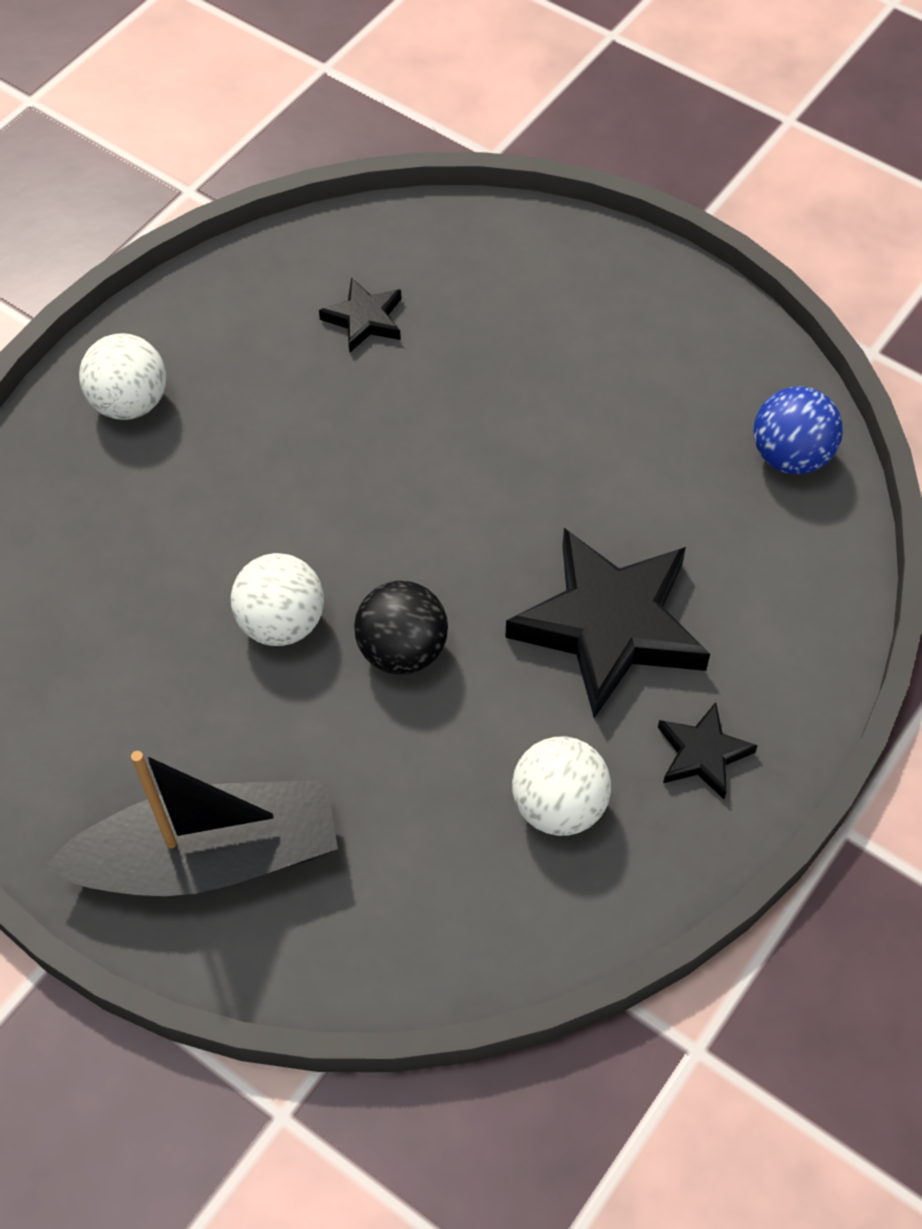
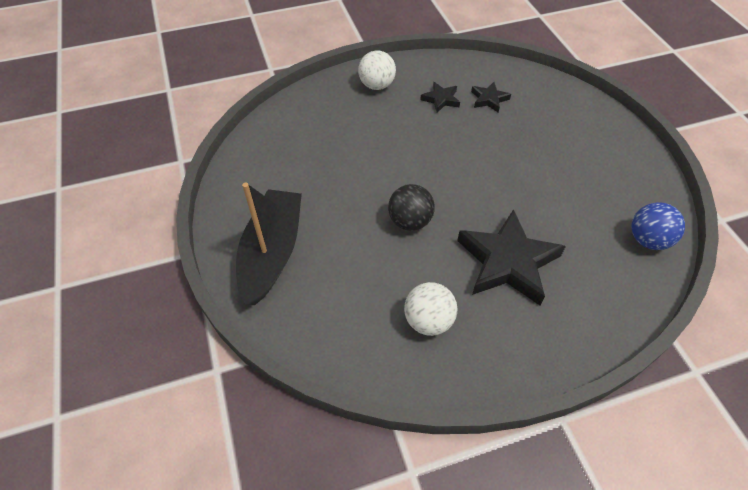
camera: 35 degrees right, 5 degrees down
(209, 857) = (272, 253): black boat -> black boat turned 105 degrees counterclockwise
(282, 623) = (370, 185): white ball -> none
(702, 754) = (512, 340): black star -> black star (441, 99)

